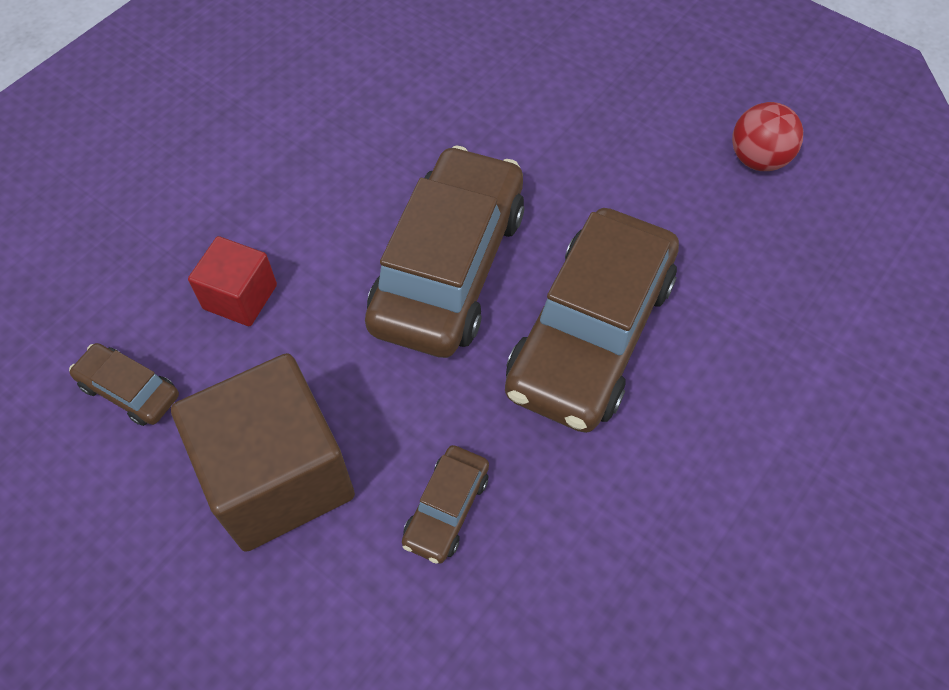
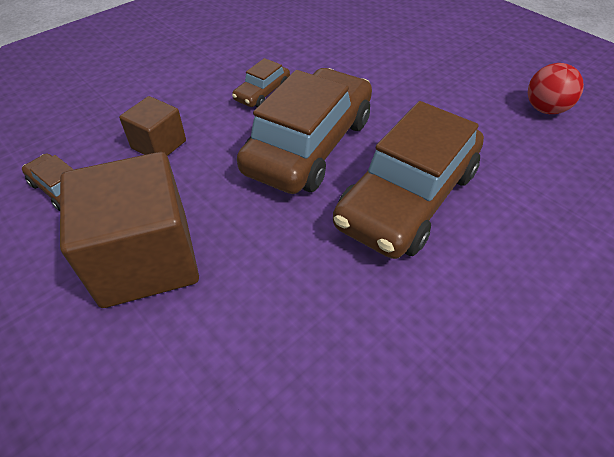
camera: 10 degrees right, 10 degrees down
(240, 297) = (159, 144): red cube -> brown cube
(446, 509) = (269, 302): brown car -> brown car (262, 93)

